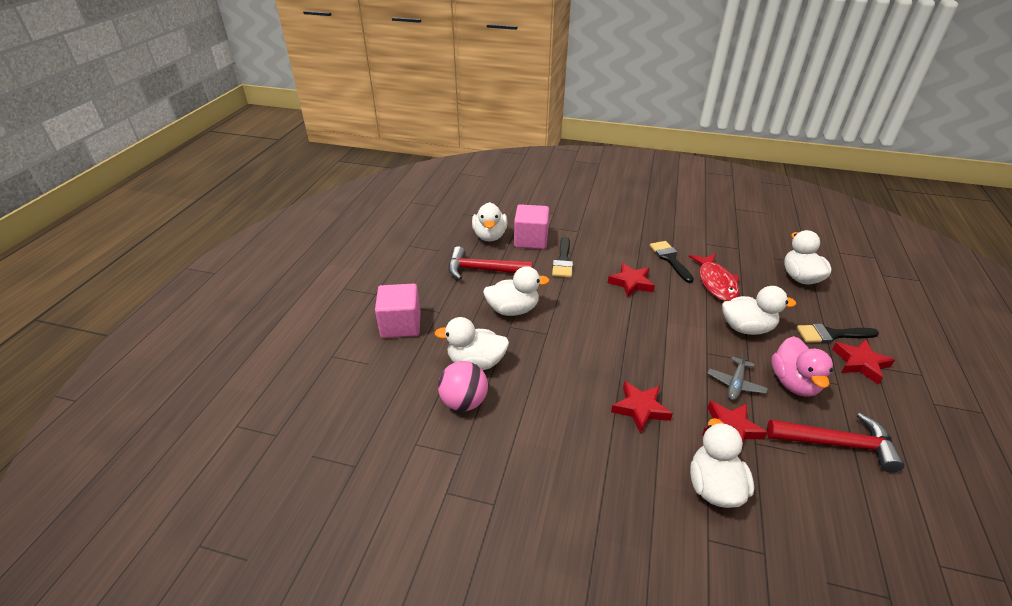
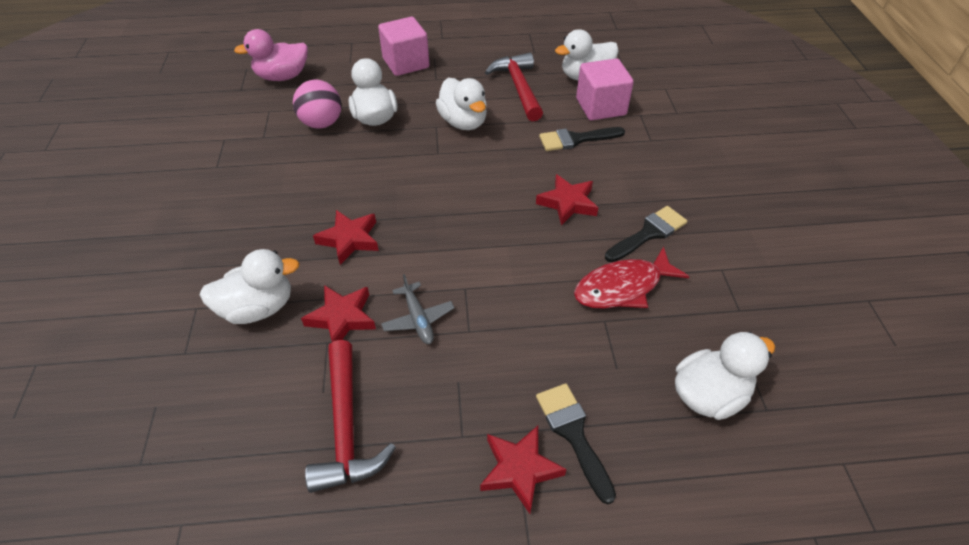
camera: 70 degrees right, 10 degrees up
(735, 384) = (418, 319): grey plane -> grey plane turned 120 degrees counterclockwise
(746, 328) = (535, 326): white duck -> none
(793, 383) = (443, 381): pink duck -> pink duck (282, 77)

